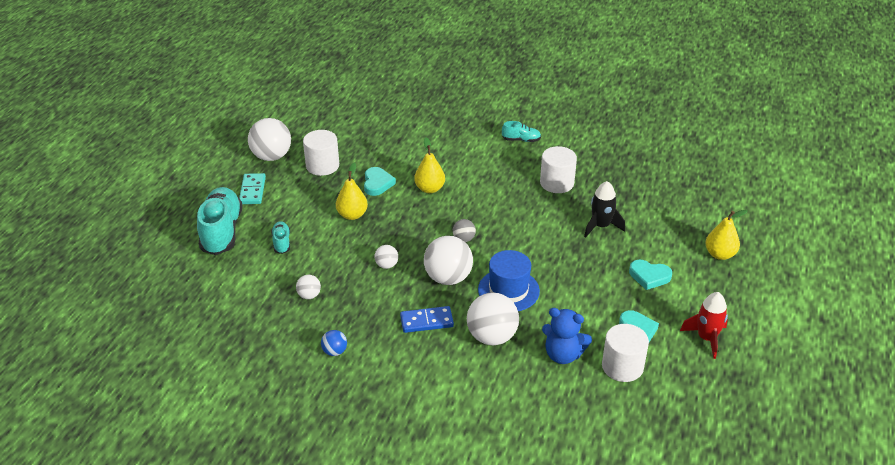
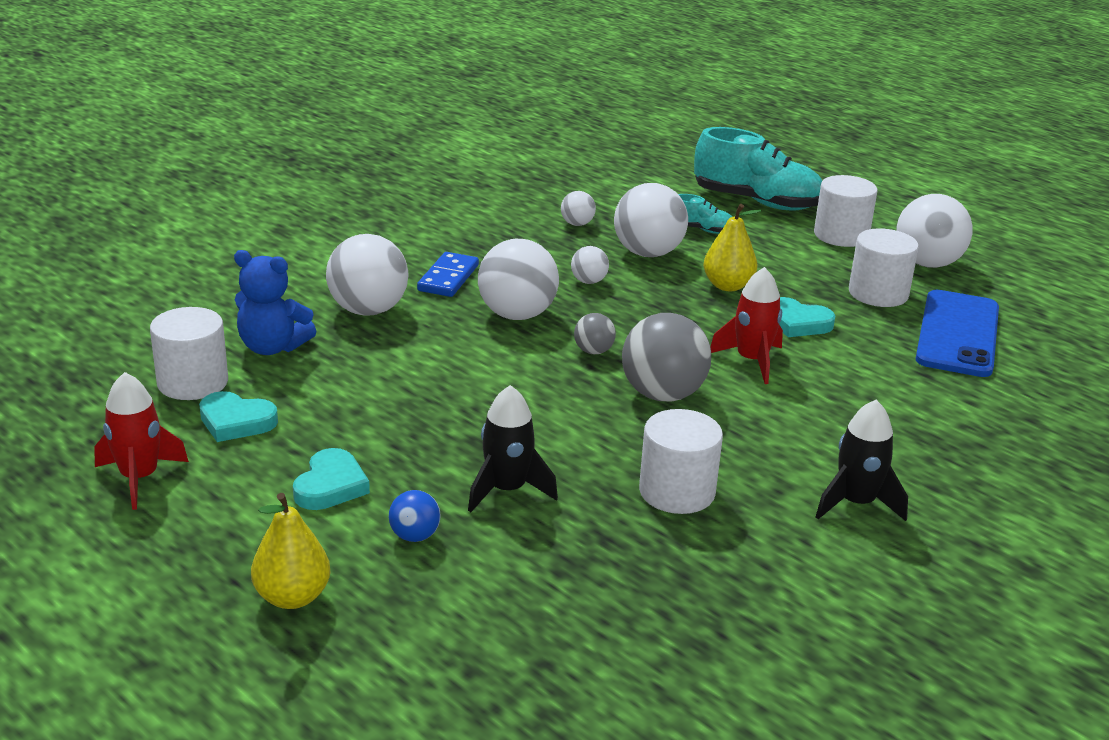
camera: 115 degrees right, 10 degrees down
(252, 190) = (841, 235): turquoise domino -> white cylinder
(331, 254) = (648, 253): none -> white ball
(334, 351) = (461, 217): blue ball -> blue ball (414, 536)
(350, 136) = (958, 334): none -> blue phone
(429, 189) = (751, 361): yellow pear -> red rocket
(485, 206) = (662, 394): none -> grey ball
(508, 290) = (442, 350): blue hat -> none
(521, 140) = (856, 503): turquoise shoe -> black rocket
(563, 355) = (272, 347): blue teddy bear -> blue teddy bear turned 120 degrees counterclockwise
(649, 276) = (330, 485): turquoise heart -> turquoise heart turned 150 degrees clockwise

